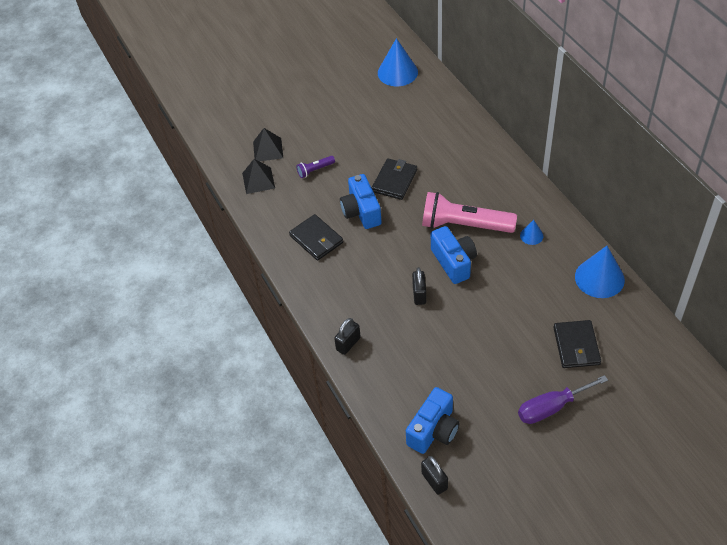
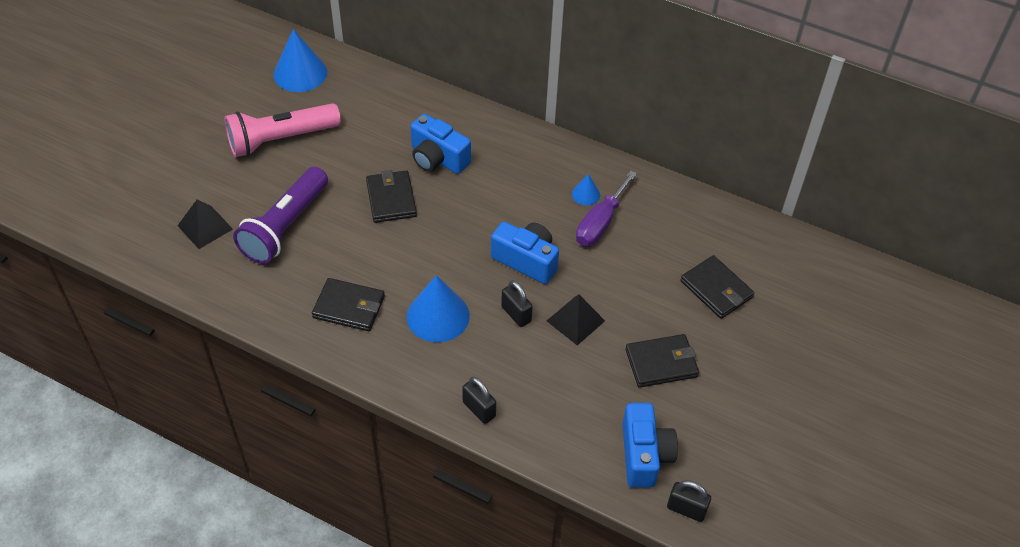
camera: 40 degrees left, 0 degrees up
(258, 180) = (221, 269): black pyramid -> black pyramid (575, 320)
(315, 170) = (285, 227): purple flashlight -> purple flashlight, size x2.25
(348, 344) = (479, 409): black padlock -> black padlock turned 45 degrees counterclockwise
(361, 211) = (379, 251): blue camera -> blue camera (438, 158)
(464, 225) = (507, 215): pink flashlight -> pink flashlight (280, 140)
(494, 376) = (661, 363): none -> black wallet
(551, 407) = (741, 365): purple screwdriver -> purple screwdriver (600, 223)
(599, 278) = (685, 208): blue cone -> blue cone (438, 316)

